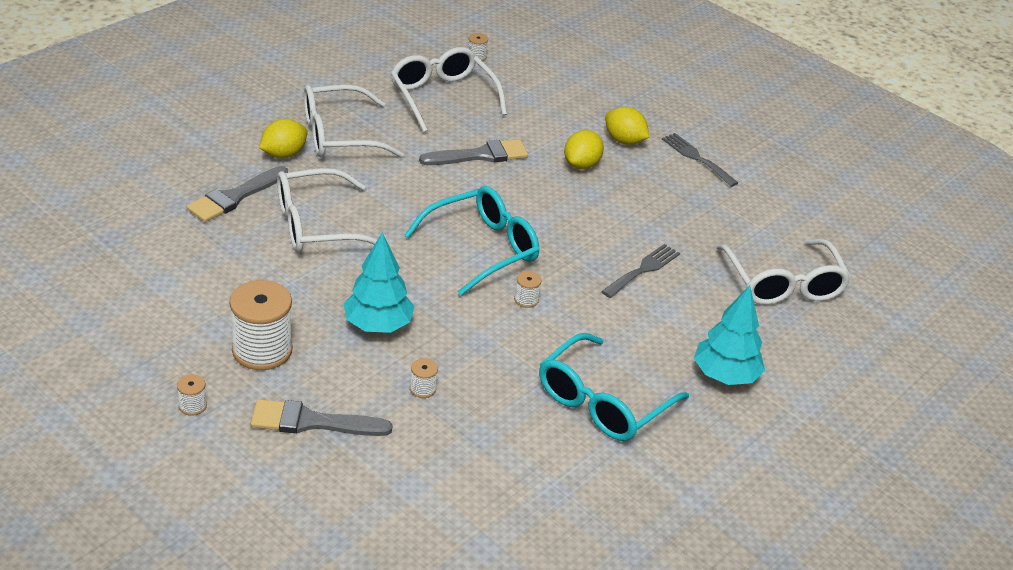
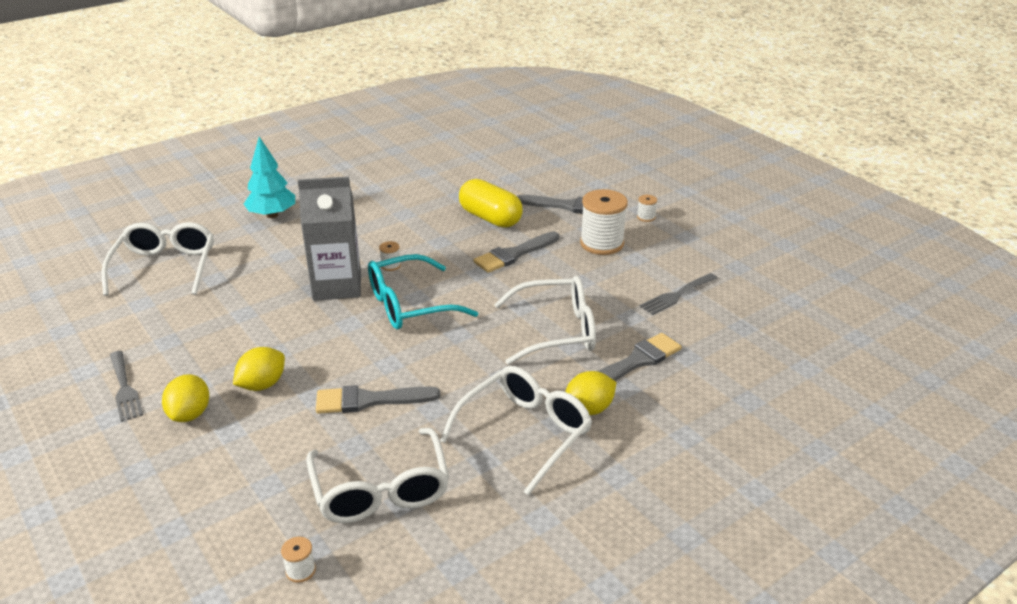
camera: 165 degrees left, 5 degrees down
(338, 135) = (525, 432): white glasses -> white glasses turned 45 degrees counterclockwise
(378, 325) = (514, 254): turquoise tree -> grey brush
(423, 389) = (490, 218): white spool -> yellow capsule
(573, 268) = (337, 286): none -> grey carton
(602, 402) = (370, 206): turquoise glasses -> none
(624, 141) = (190, 414): yellow lemon -> yellow lemon turned 45 degrees clockwise
(643, 269) = (276, 282): grey fork -> grey fork (676, 295)

